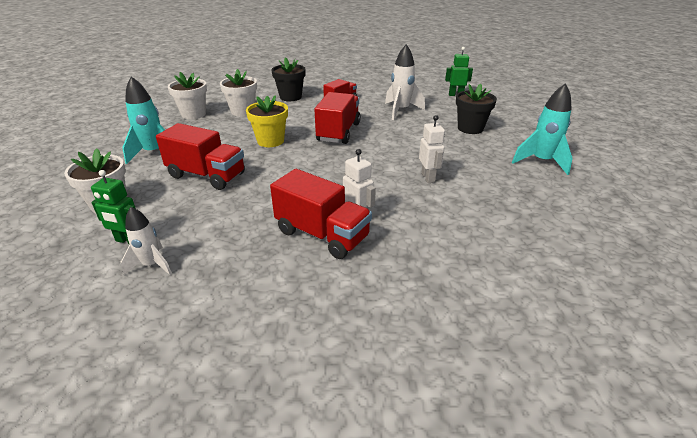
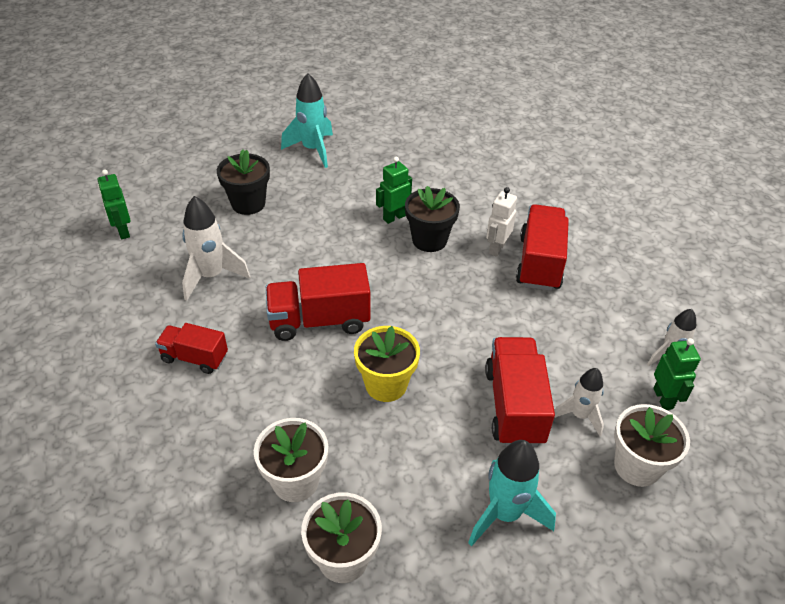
camera: 115 degrees left, 10 degrees up
(169, 197) = (579, 415): none -> white rocket
(290, 97) = (197, 438): black flower pot -> black flower pot (429, 240)
(428, 178) = (394, 217): white robot -> green robot

